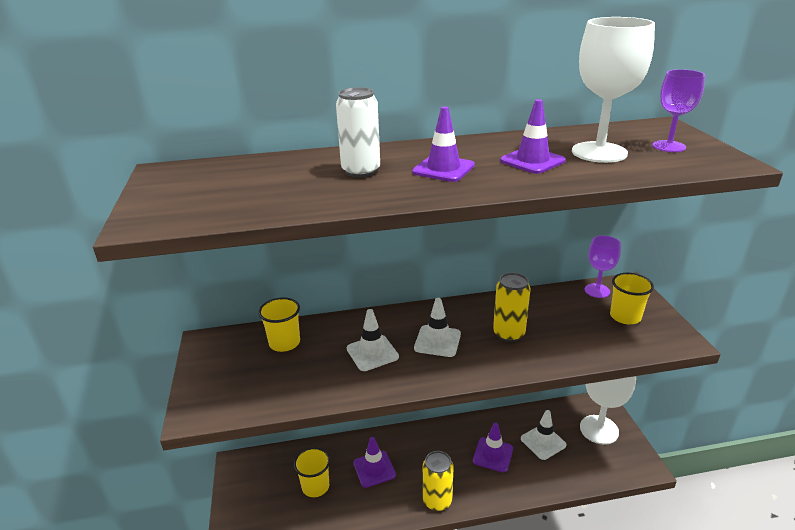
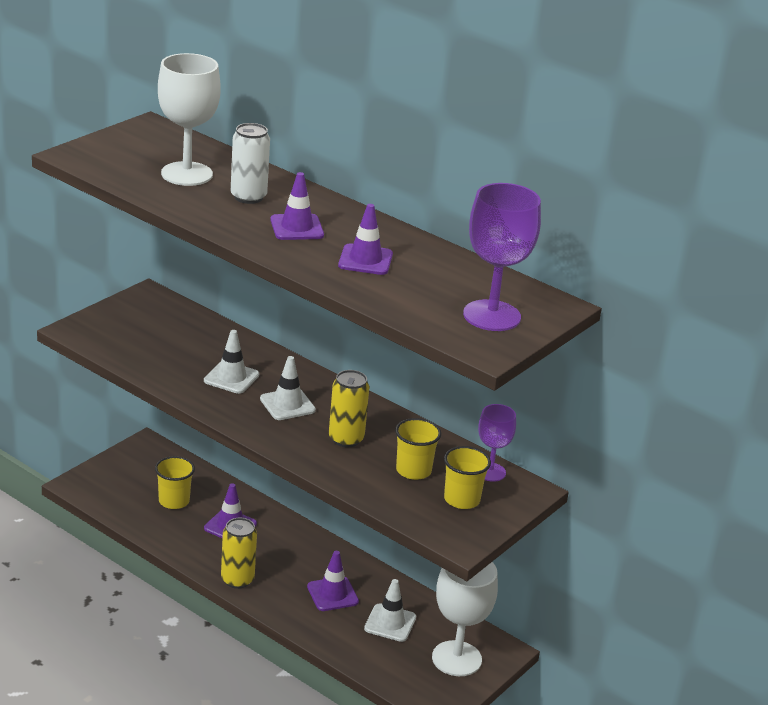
camera: 45 degrees right, 0 degrees up
(284, 343) = (192, 331): yellow cup -> yellow cup (413, 470)
(599, 152) = (428, 285): white goblet -> white goblet (187, 174)
(668, 146) = (491, 316): purple goblet -> purple goblet, size x1.69

